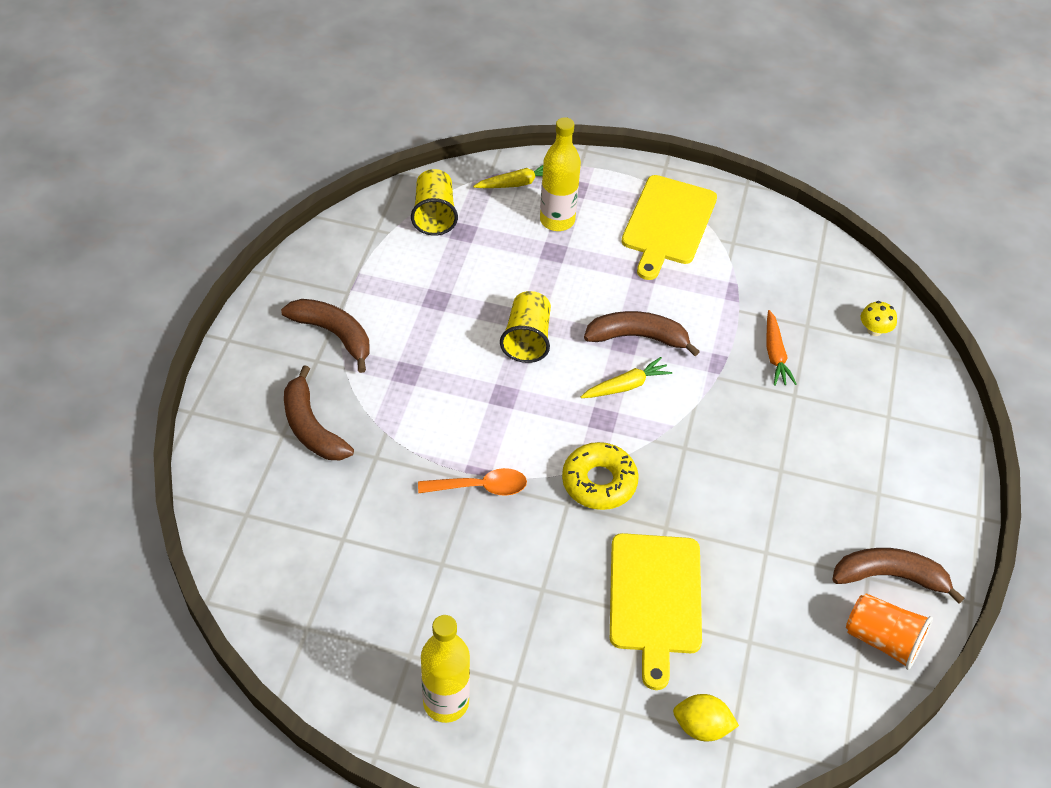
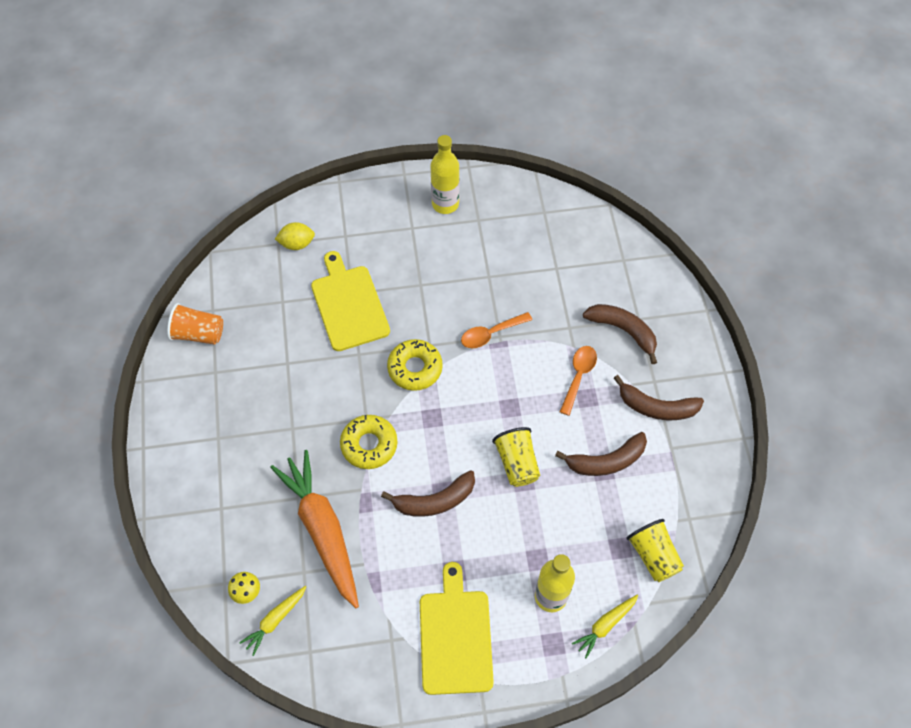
camera: 160 degrees right, 10 degrees up
(401, 398) = (578, 376): none -> orange spoon
(626, 386) = (426, 452): yellow carrot -> yellow carrot (275, 620)
(691, 418) = (369, 445): none -> yellow donut
(775, 354) = (322, 530): orange carrot -> orange carrot, size x2.13
(890, 577) = (200, 377): brown banana -> brown banana (606, 461)

